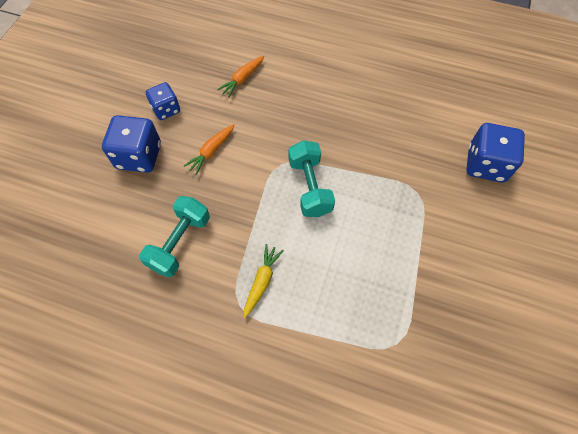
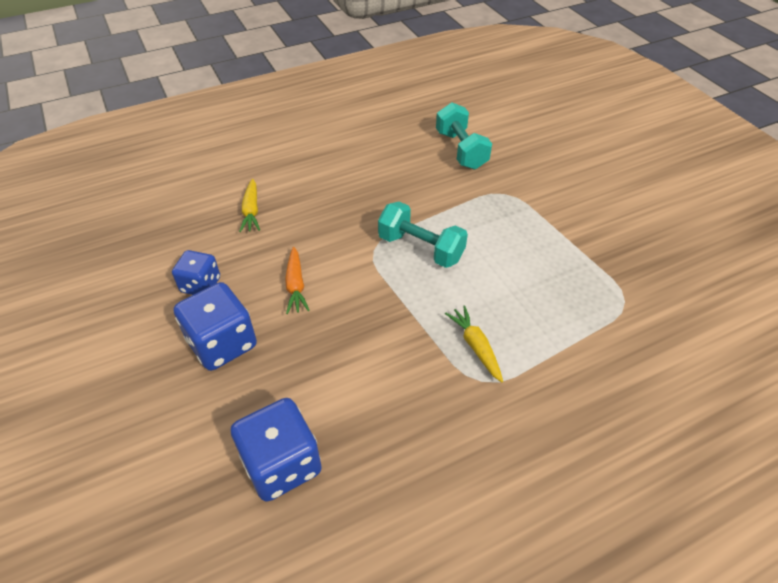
camera: 45 degrees left, 15 degrees down
(180, 243) = (363, 380): turquoise dumbbell -> turquoise dumbbell (461, 150)
(242, 79) = (251, 211): orange carrot -> yellow carrot
(485, 164) = (524, 144): blue dice -> blue dice (281, 464)

